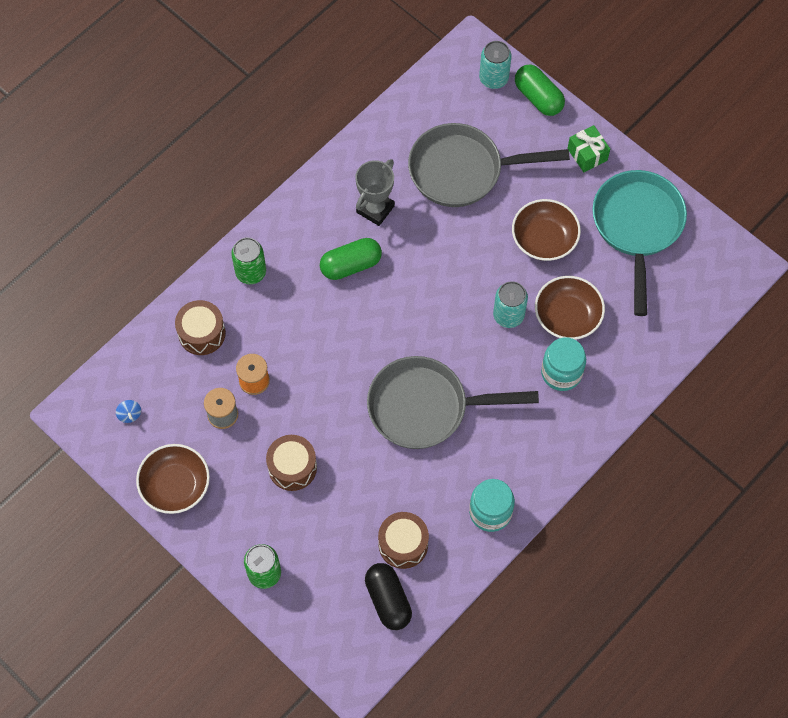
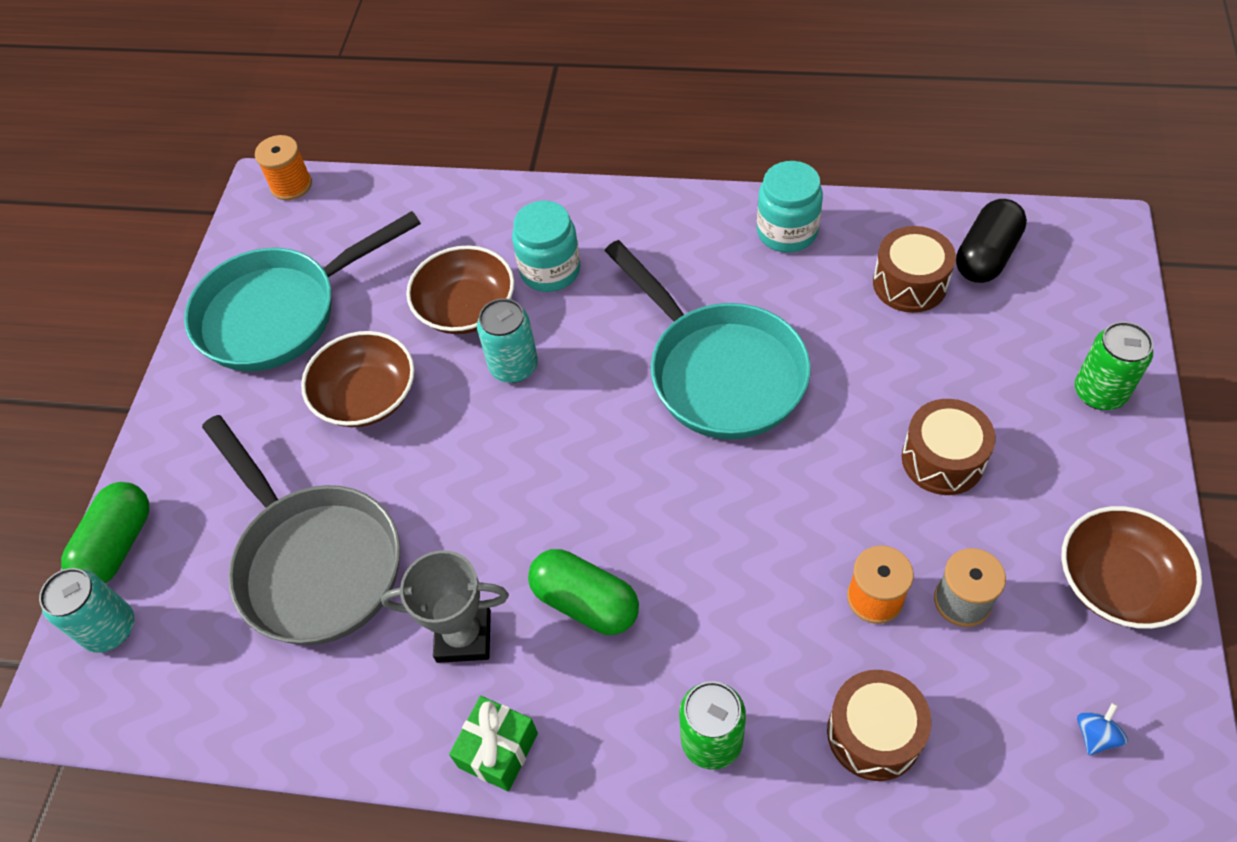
camera: 120 degrees left, 10 degrees down
(426, 407) = (719, 371): grey pan -> turquoise pan
(587, 154) = (191, 428): green gift -> green gift (498, 750)
(740, 280) = (291, 185): none -> orange spool

